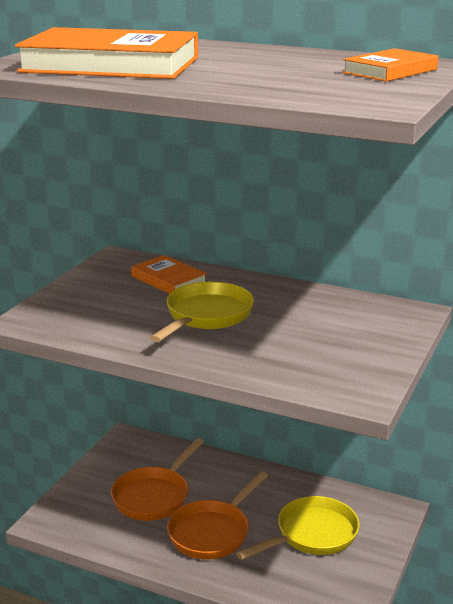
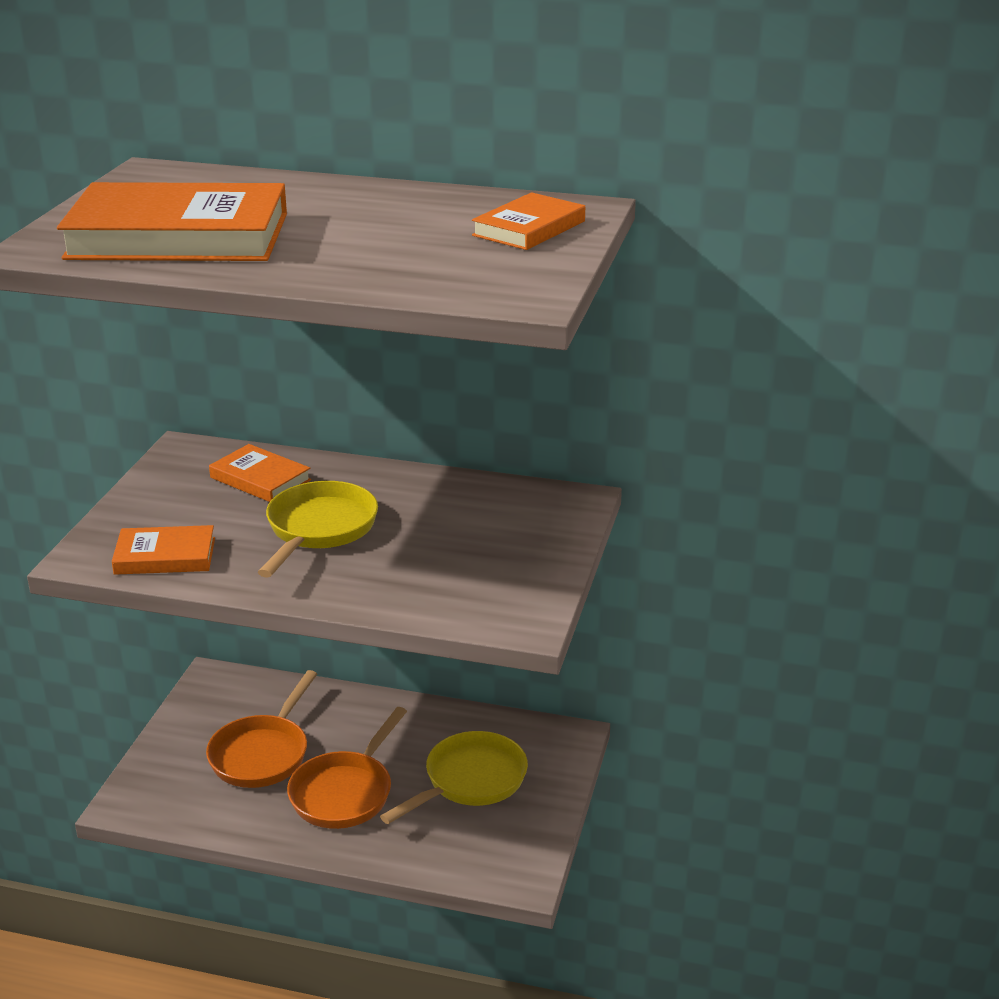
camera: 10 degrees left, 5 degrees up
(85, 324) = (165, 556): none -> orange book

